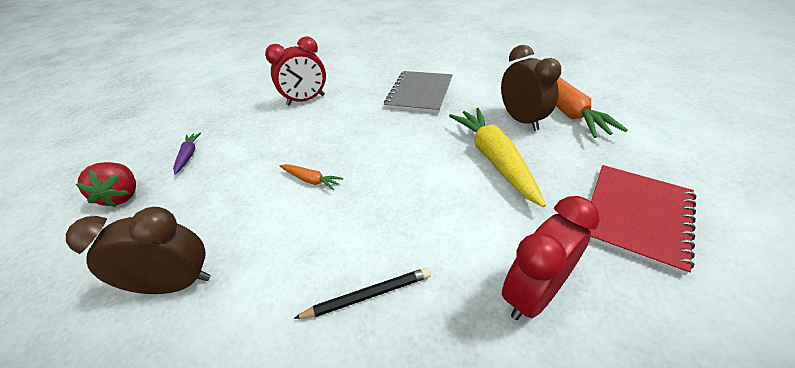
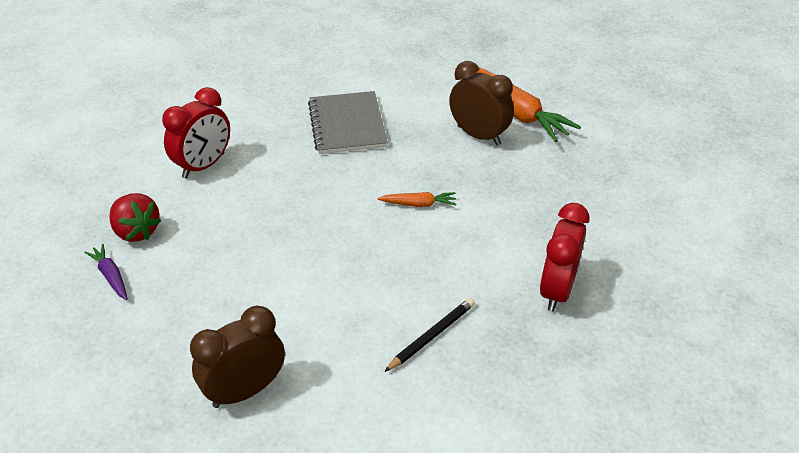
camera: 30 degrees left, 0 degrees up
(123, 196) = (76, 343): red strawberry -> red strawberry (136, 231)
(311, 180) = (297, 259): orange carrot -> orange carrot (418, 204)
(494, 159) = (473, 186): yellow carrot -> none
(636, 216) = (610, 207): red notebook -> none

